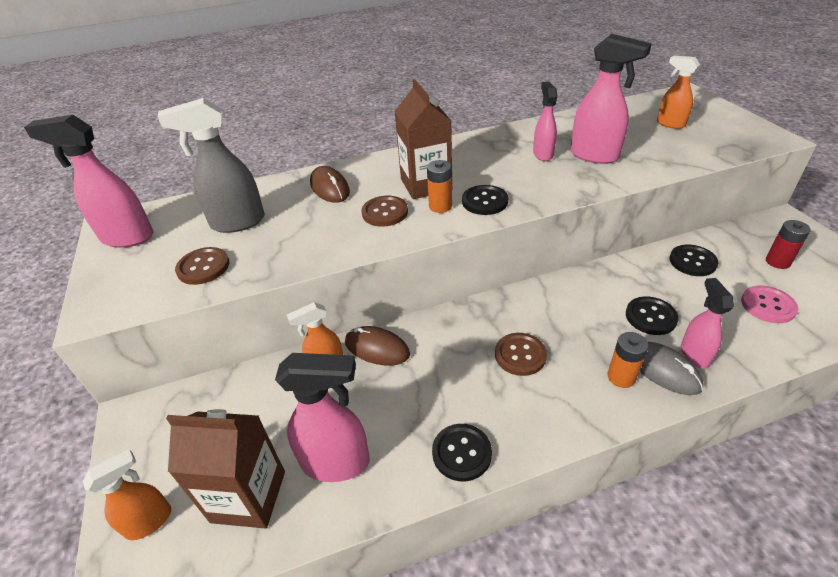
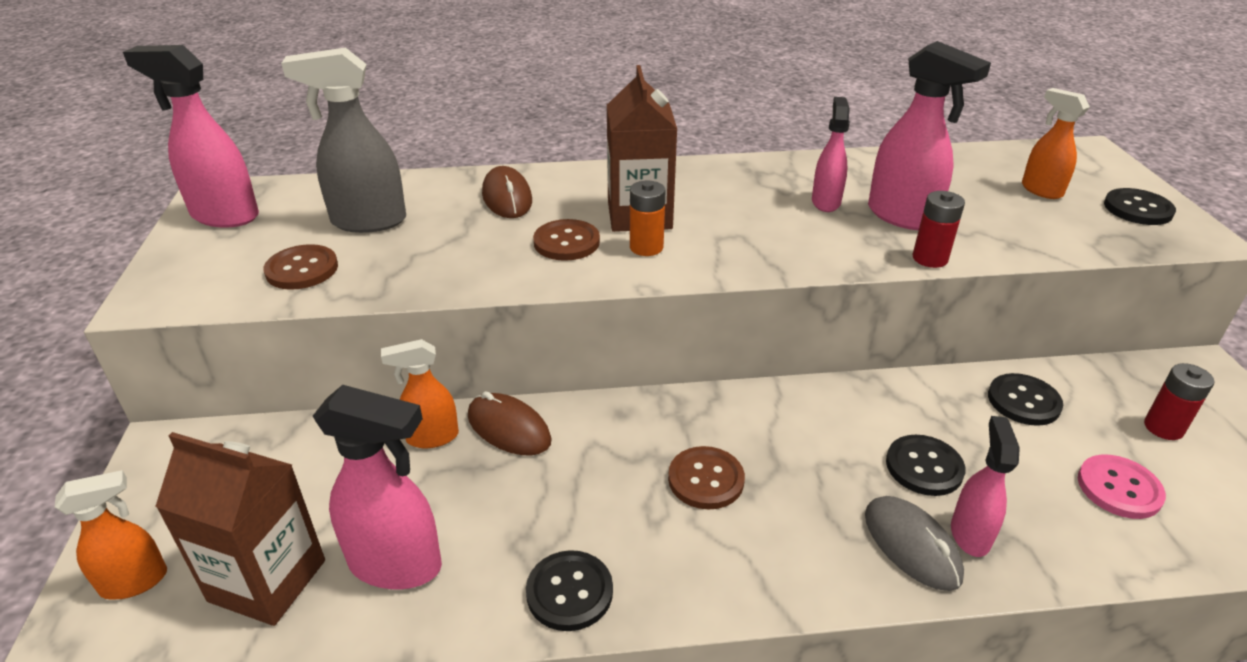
camera: 10 degrees right, 5 degrees down
(484, 201) = (711, 251): black button -> black button (1138, 209)
(621, 377) = (843, 541): orange battery -> none
(624, 181) = (930, 258): none -> red battery

